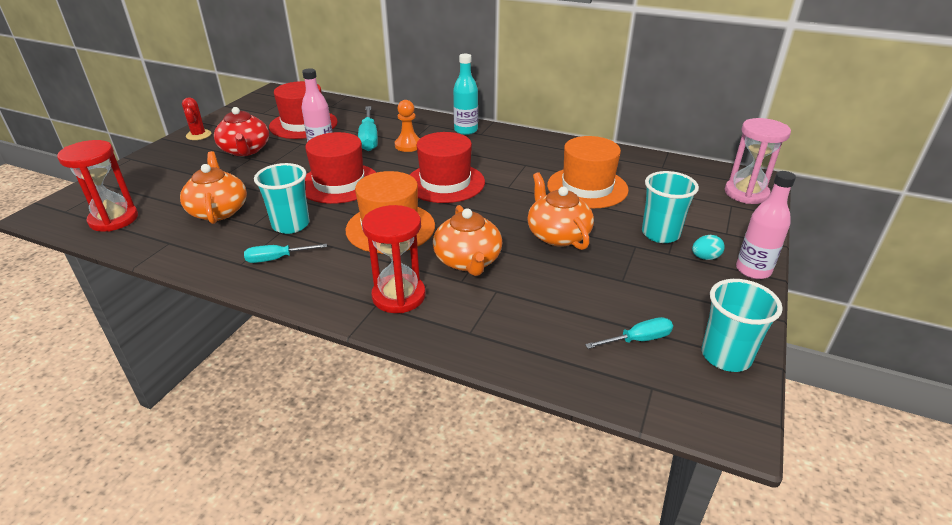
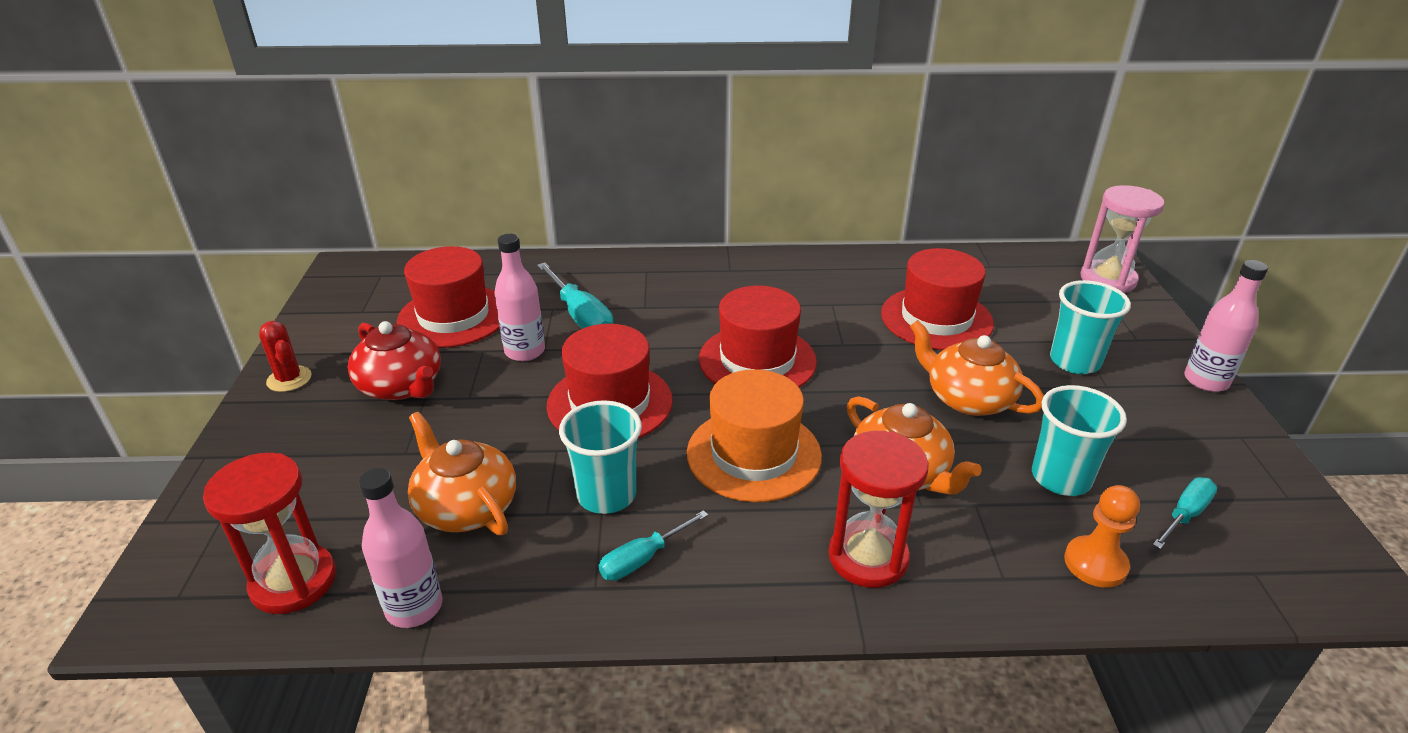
camera: 25 degrees left, 0 degrees up
(151, 246) = (414, 607): none -> pink bottle
(408, 145) = (649, 313): orange pawn -> orange pawn (1095, 563)
(466, 130) = (705, 269): turquoise bottle -> none
(587, 187) = (936, 318): orange hat -> red hat
(705, 257) = (1147, 379): turquoise egg -> none
(726, 356) = (1282, 502): turquoise cup -> turquoise cup (1061, 478)

